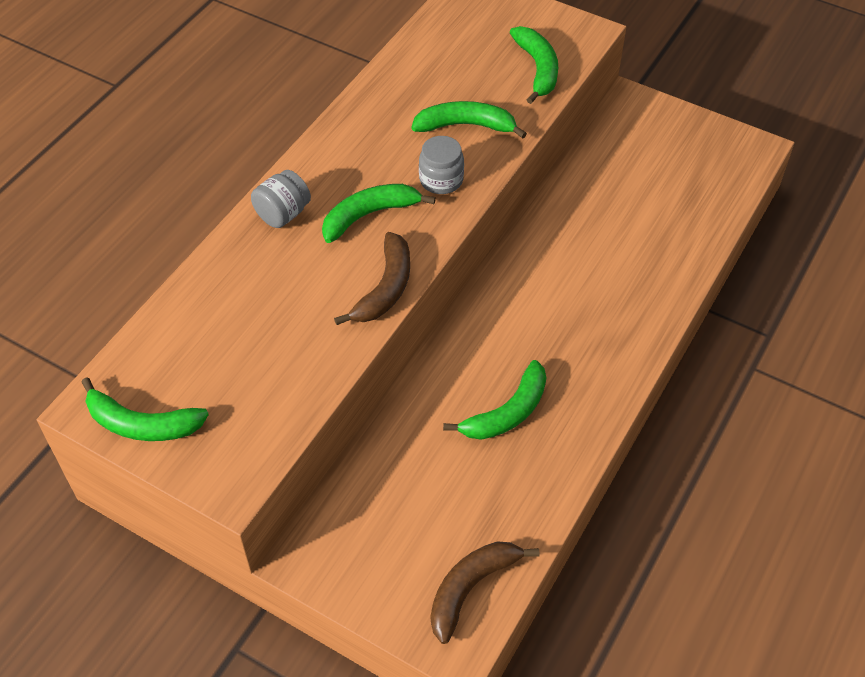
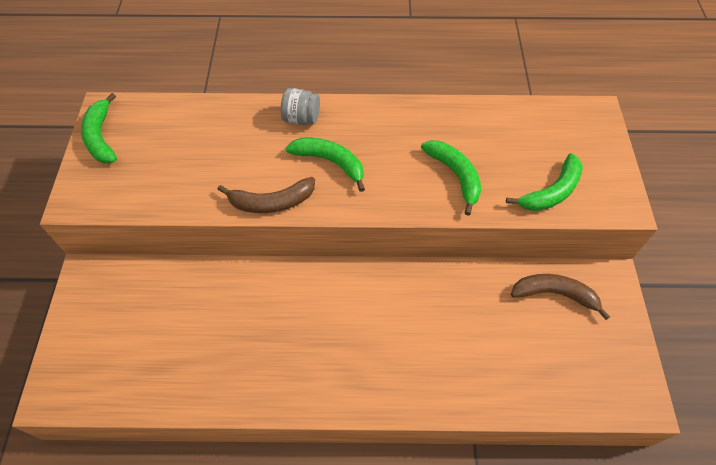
camera: 60 degrees right, 5 degrees up
(441, 180) = (391, 186): grey jar -> none
(471, 588) = (97, 382): brown banana -> brown banana (555, 294)
(507, 412) = (251, 336): green banana -> none

